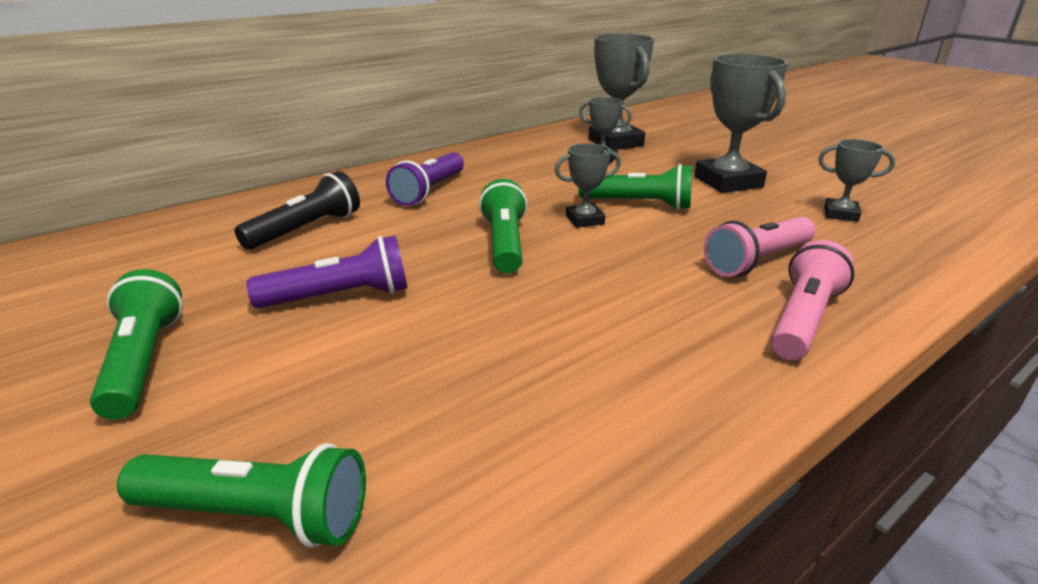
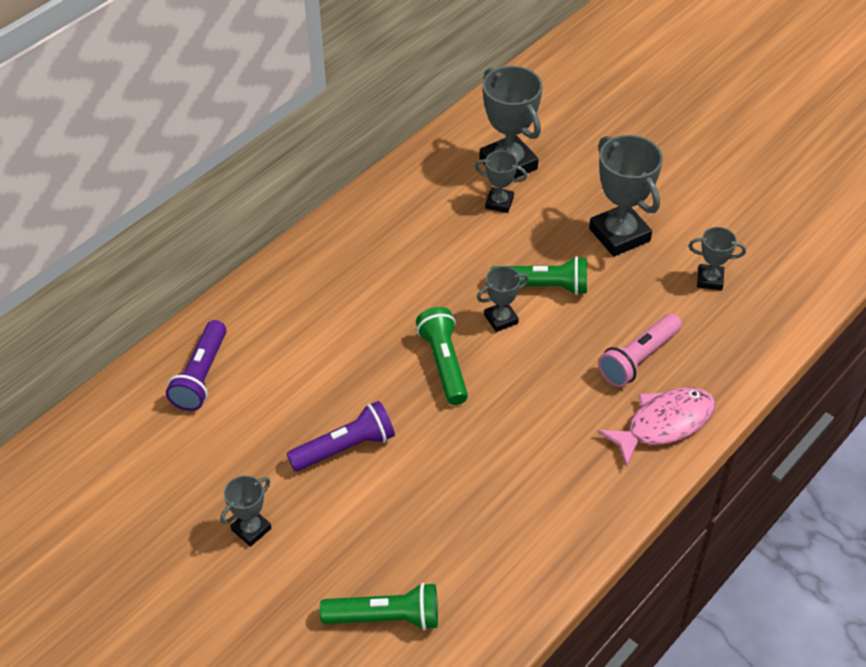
camera: 10 degrees left, 20 degrees up
(143, 361) = (251, 529): green flashlight -> grey trophy
(306, 229) = (274, 367): black flashlight -> none
(429, 191) = (353, 289): purple flashlight -> purple flashlight (201, 376)
(803, 319) = (664, 424): pink flashlight -> pink fish

